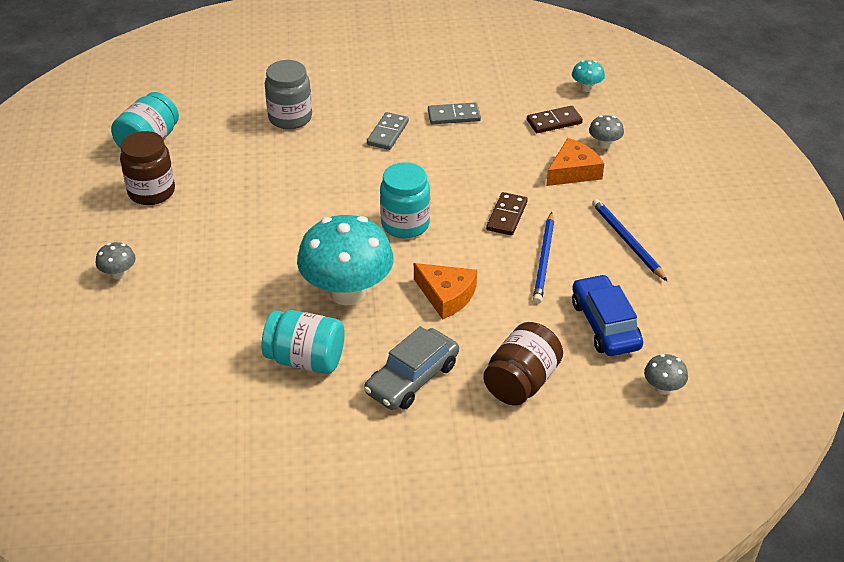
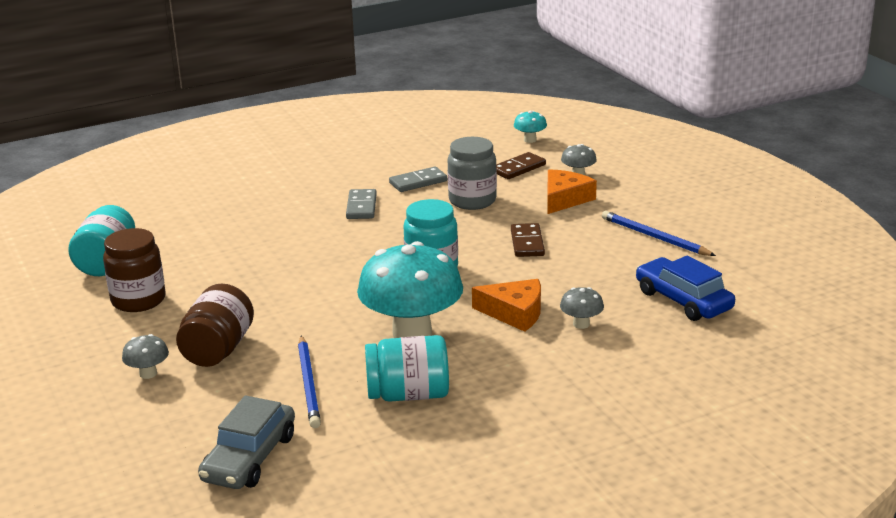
camera: 20 degrees left, 15 degrees down
(290, 118) = (250, 214): grey jar -> grey jar (472, 200)
(412, 378) = (530, 383): grey car -> grey car (249, 458)
(521, 382) = (639, 360): brown jar -> brown jar (218, 349)
(544, 260) = (588, 267): blue pencil -> blue pencil (309, 384)
(663, 388) = (773, 333): grey mushroom -> grey mushroom (581, 324)

